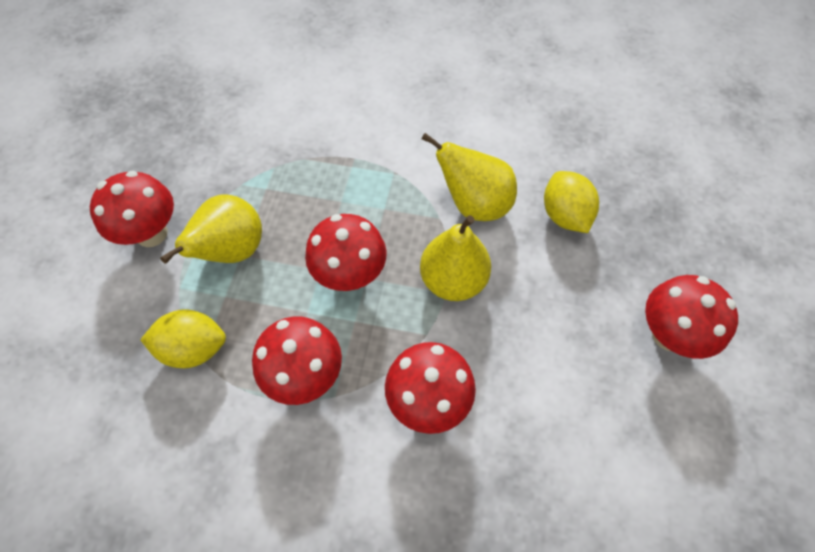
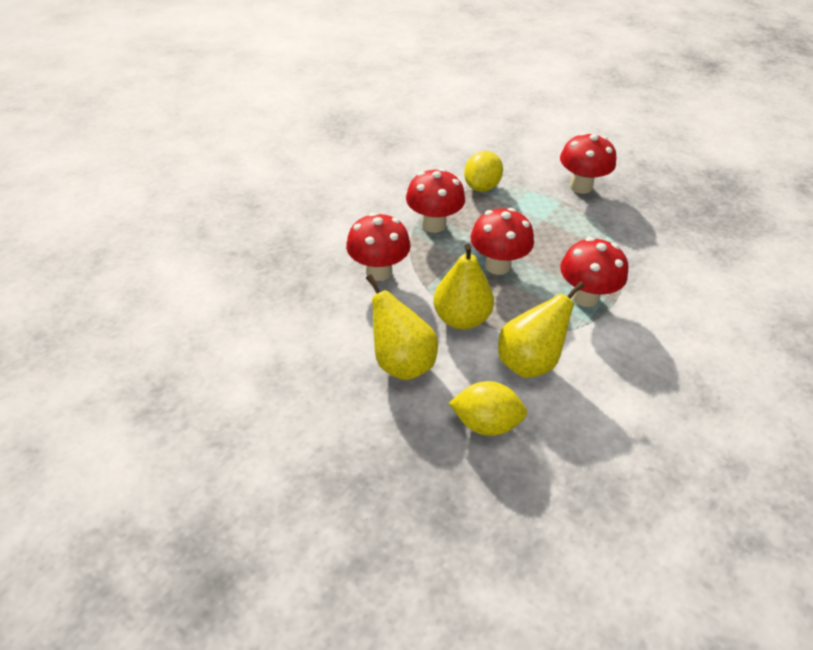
camera: 115 degrees right, 15 degrees down
(232, 251) = (548, 216): yellow pear -> yellow pear (402, 362)
(669, 335) = (327, 435): red mushroom -> red mushroom (585, 297)

